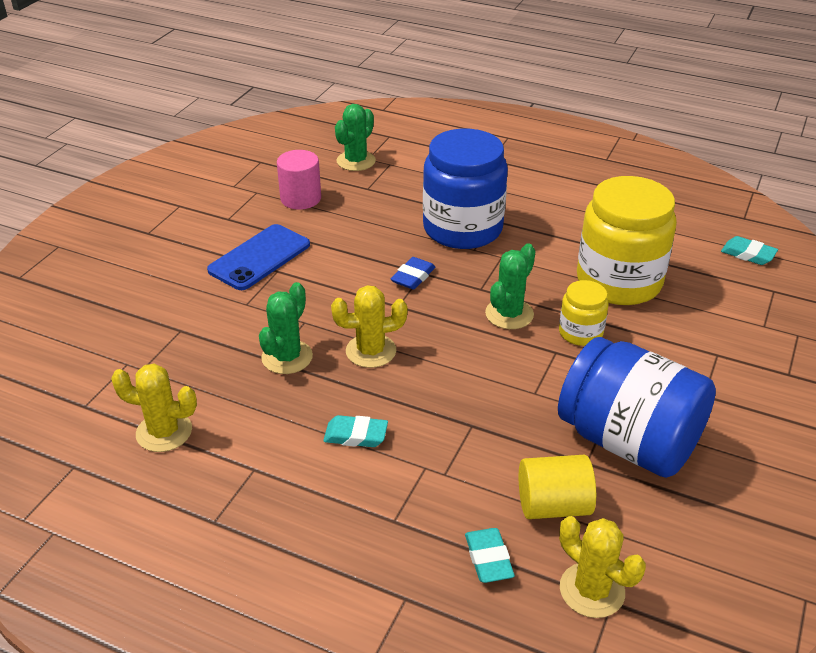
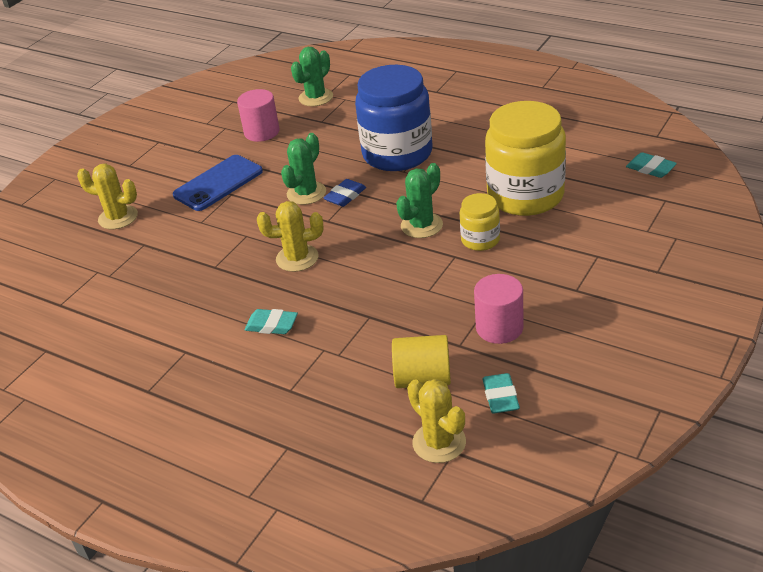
camera: 10 degrees right, 0 degrees up
(164, 432) = (119, 324): yellow cactus -> yellow cactus (118, 217)
(287, 357) = (227, 264): green cactus -> green cactus (306, 193)
(488, 558) = (360, 418): turquoise eraser -> turquoise eraser (500, 397)
(628, 441) = (499, 328): blue jar -> pink cylinder

